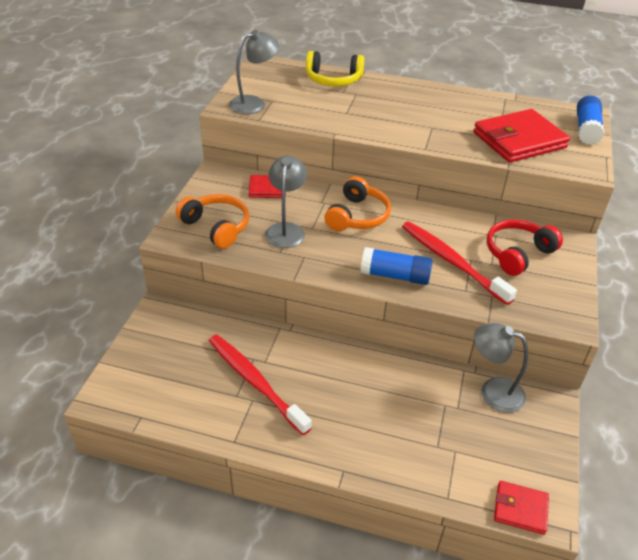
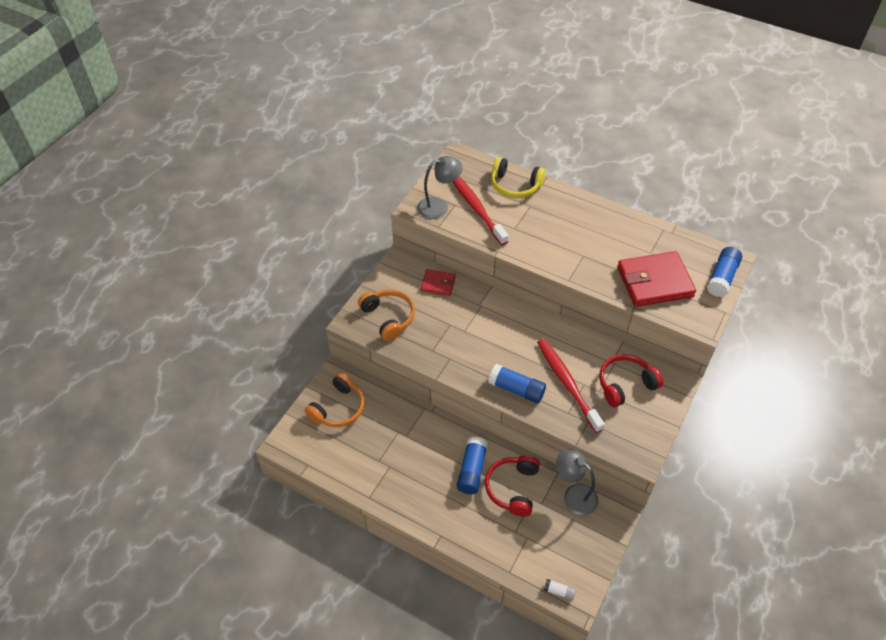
camera: 15 degrees right, 10 degrees up
(255, 381) = (394, 451): red toothbrush -> red toothbrush (476, 208)
(286, 230) = (442, 329): grey lamp -> none
(358, 216) = (504, 324): orange headphones -> orange headphones (338, 408)
(359, 386) = (472, 470): none -> blue glue stick
(416, 397) = (512, 488): none -> red headphones
(520, 509) = (559, 591): red wallet -> white glue stick

